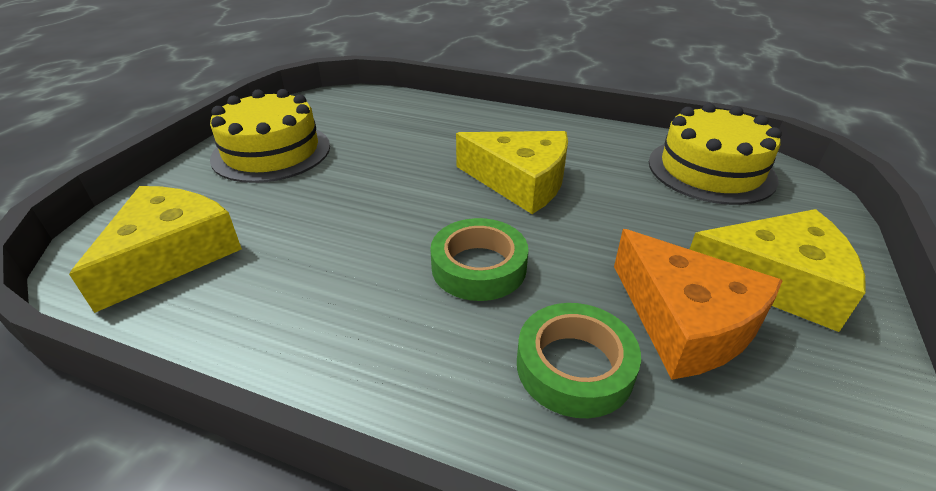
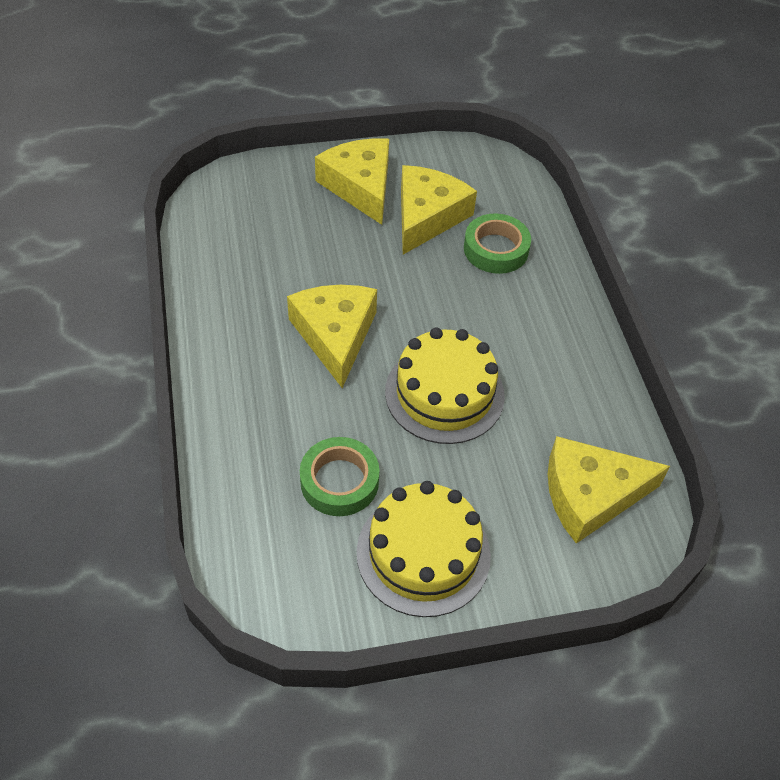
camera: 125 degrees left, 15 degrees up
(479, 267) = (456, 316): green tape -> green tape (339, 481)
(685, 321) = (427, 216): orange cheese -> yellow cheese
(711, 170) = (234, 230): yellow cake -> yellow cake (444, 393)

